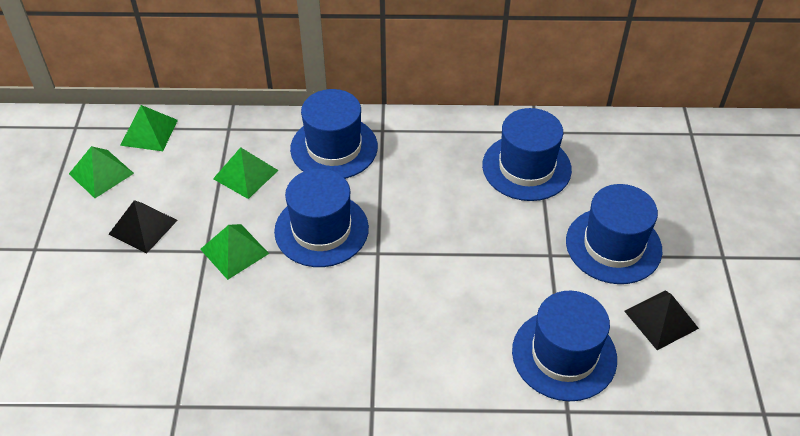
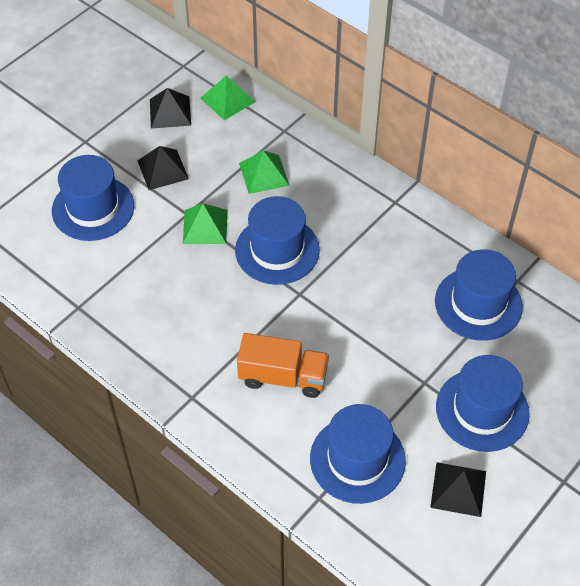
camera: 40 degrees right, 5 degrees up
(101, 173) = (170, 112): green pyramid -> black pyramid
(334, 148) = (345, 193): blue hat -> blue hat (93, 208)
(434, 332) = (283, 377): none -> orange truck

